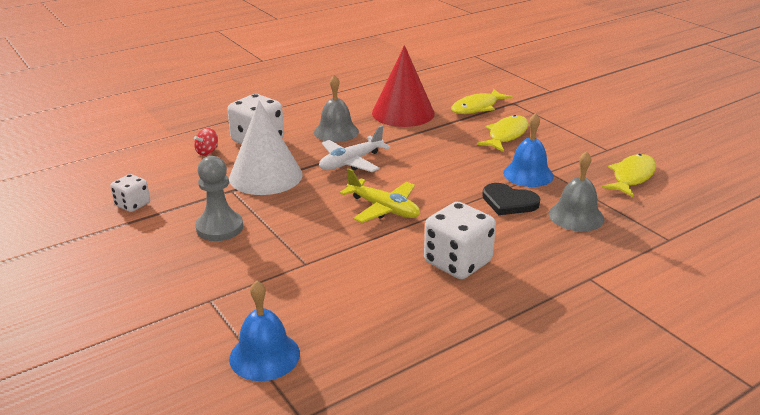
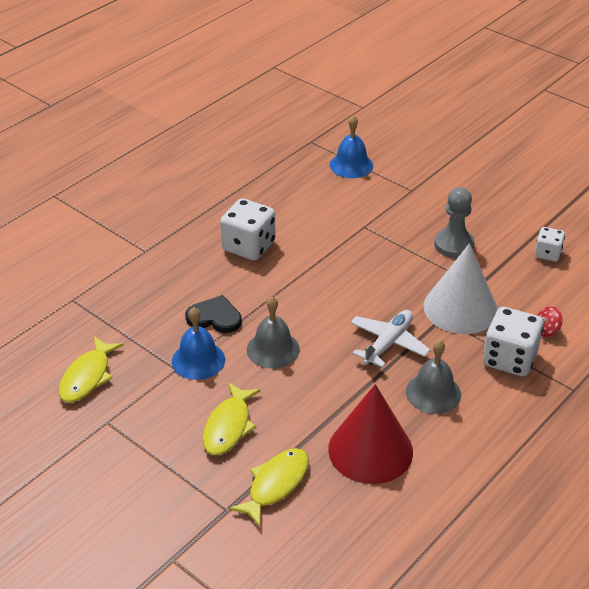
camera: 165 degrees right, 10 degrees up
(207, 152) = (546, 331): red spinning top -> red spinning top turned 135 degrees counterclockwise
(383, 208) = (328, 288): yellow plane -> none
(576, 216) = (151, 311): grey bell -> grey bell (273, 349)

